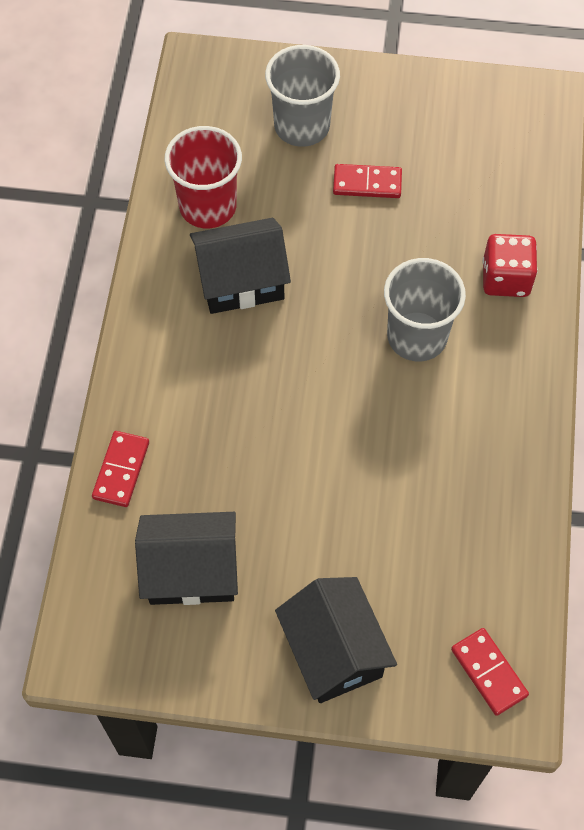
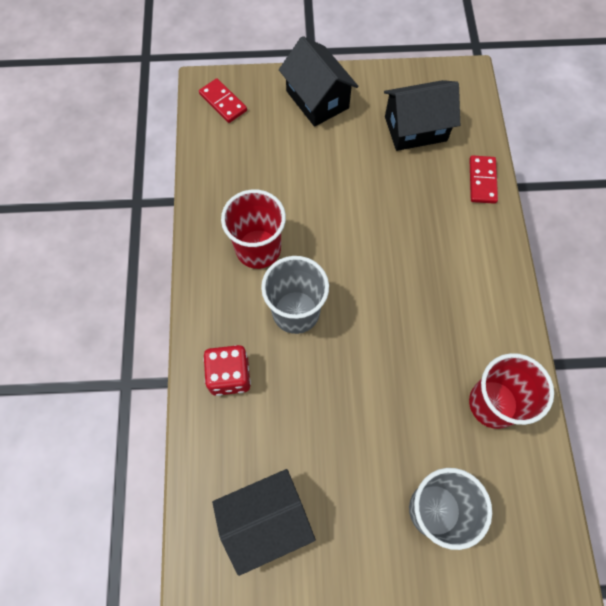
camera: 170 degrees right, 5 degrees up
(241, 281) = (444, 336): black house -> black house (266, 521)
(367, 183) = (361, 453): red domino -> none
(456, 423) = (258, 249): none -> red cup

